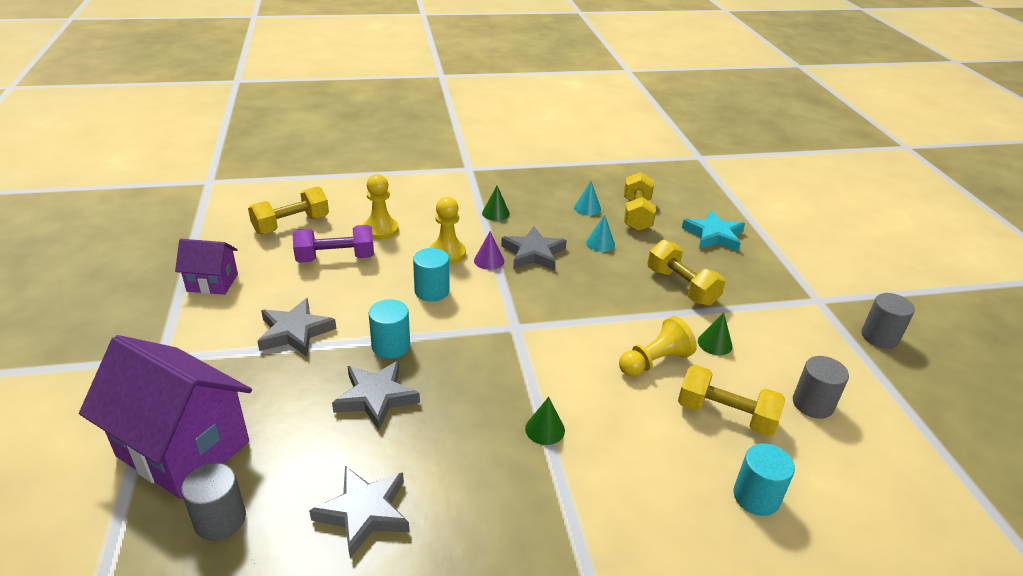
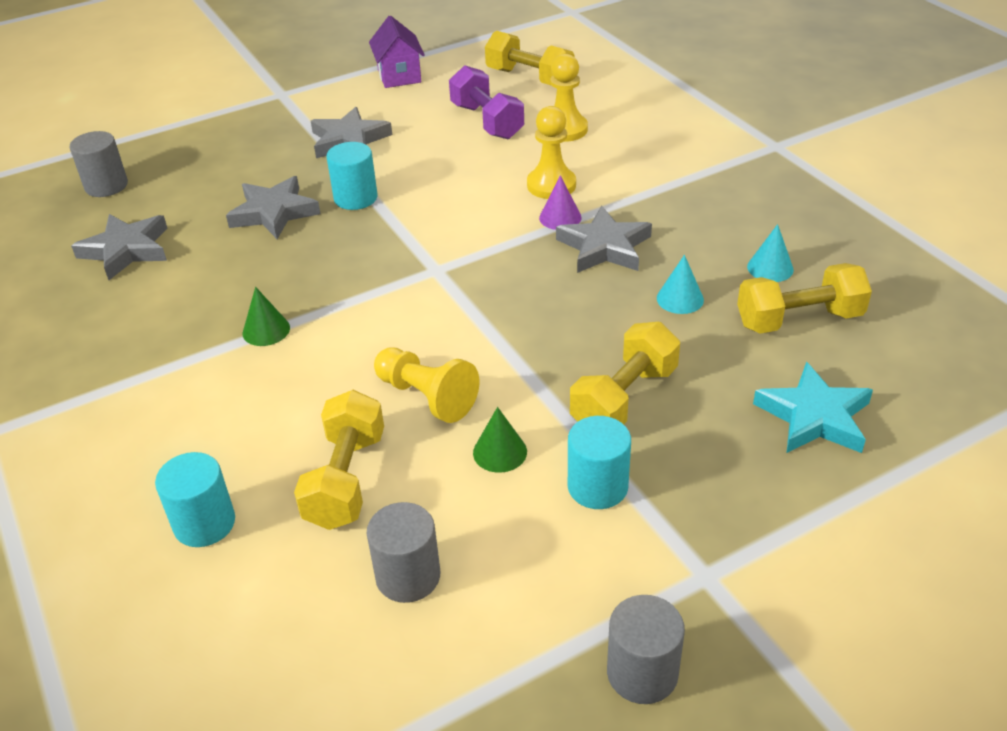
camera: 75 degrees right, 5 degrees up
(183, 449) = (177, 143): purple house -> none
(432, 291) = (467, 195): turquoise cylinder -> turquoise cylinder (597, 487)
(495, 213) = (678, 195): green cone -> none

